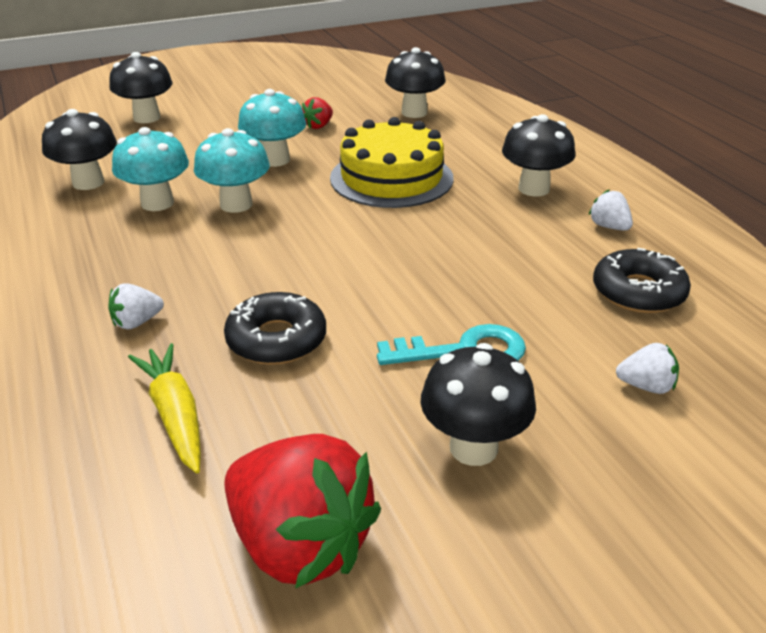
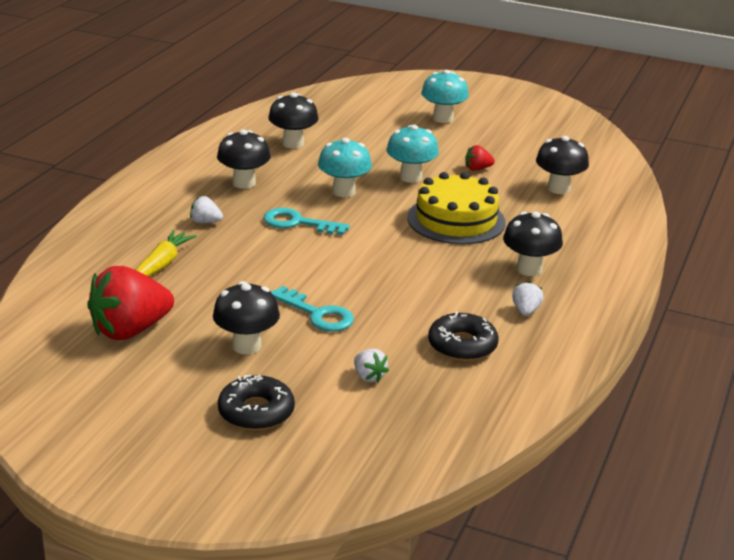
camera: 45 degrees right, 5 degrees down
(147, 118) = (386, 118): black mushroom -> black mushroom (244, 183)
(157, 203) = (307, 171): turquoise mushroom -> turquoise mushroom (443, 118)
(250, 262) = (298, 223): none -> turquoise key
(276, 339) = (247, 261): black donut -> black donut (256, 412)
(300, 545) = (130, 330): red strawberry -> red strawberry turned 60 degrees clockwise

